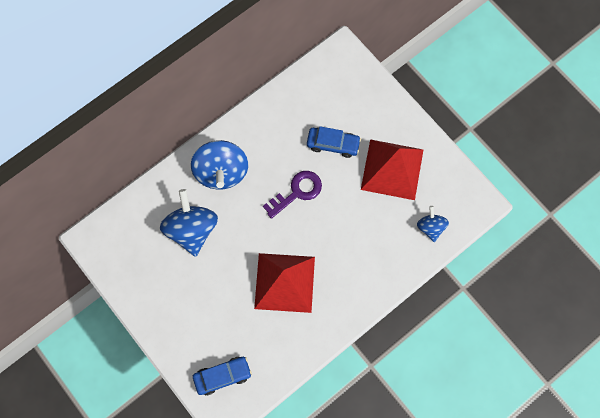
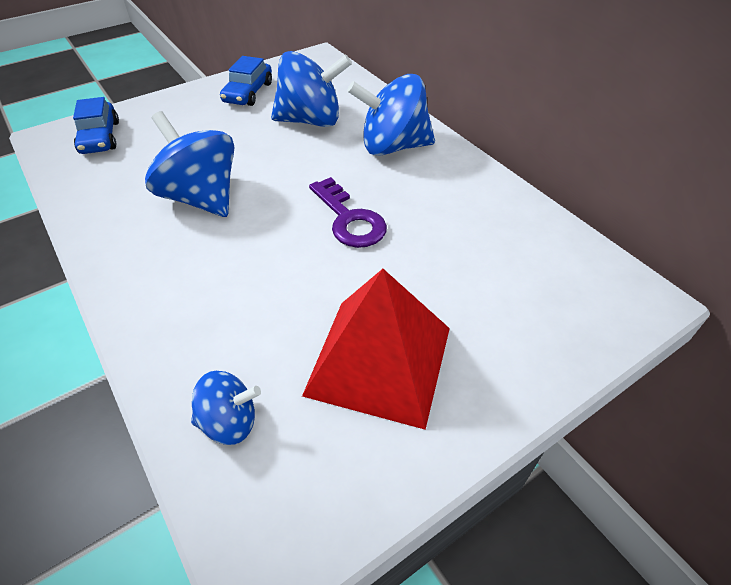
camera: 95 degrees right, 25 degrees down
(284, 282) = (201, 197): red pyramid -> blue spinning top
(333, 144) = (437, 270): blue car -> blue car (248, 92)

